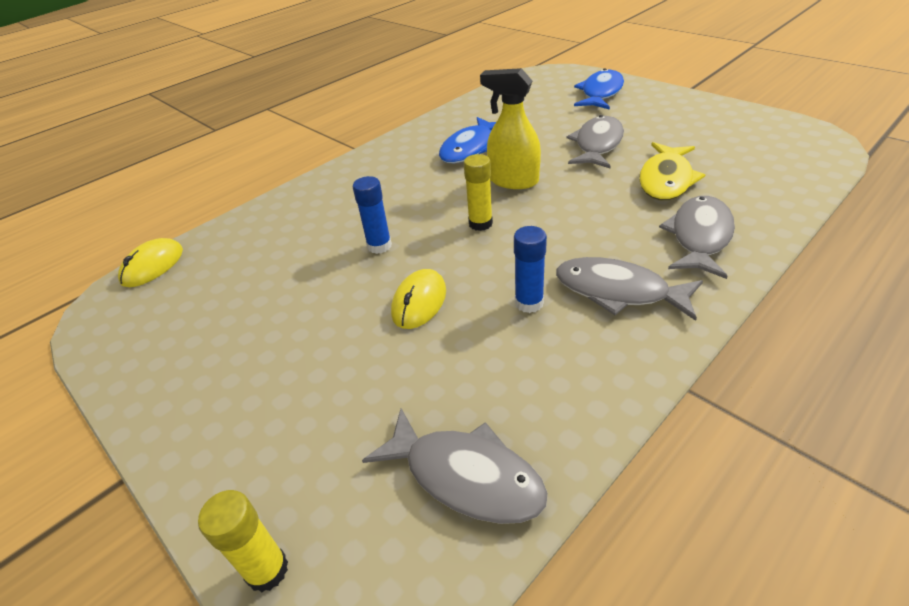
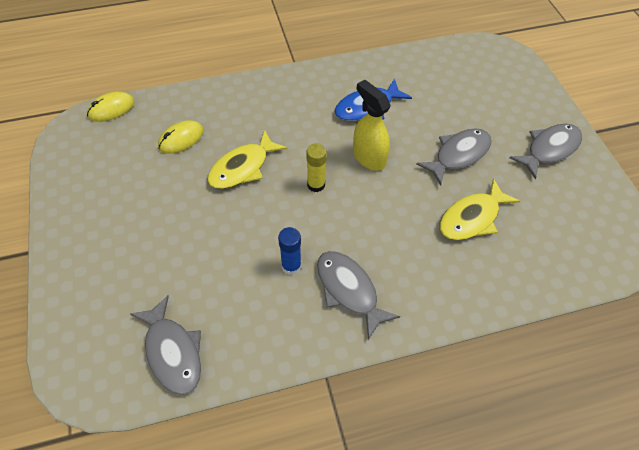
camera: 25 degrees right, 15 degrees up
(267, 570) = (59, 341): yellow glue stick -> none
(379, 246) = (242, 168): blue glue stick -> yellow fish
(419, 302) = (232, 227): yellow mouse -> yellow mouse (181, 139)
(600, 93) = (516, 98): blue fish -> none
(699, 237) = (441, 280): grey fish -> grey fish (549, 149)

